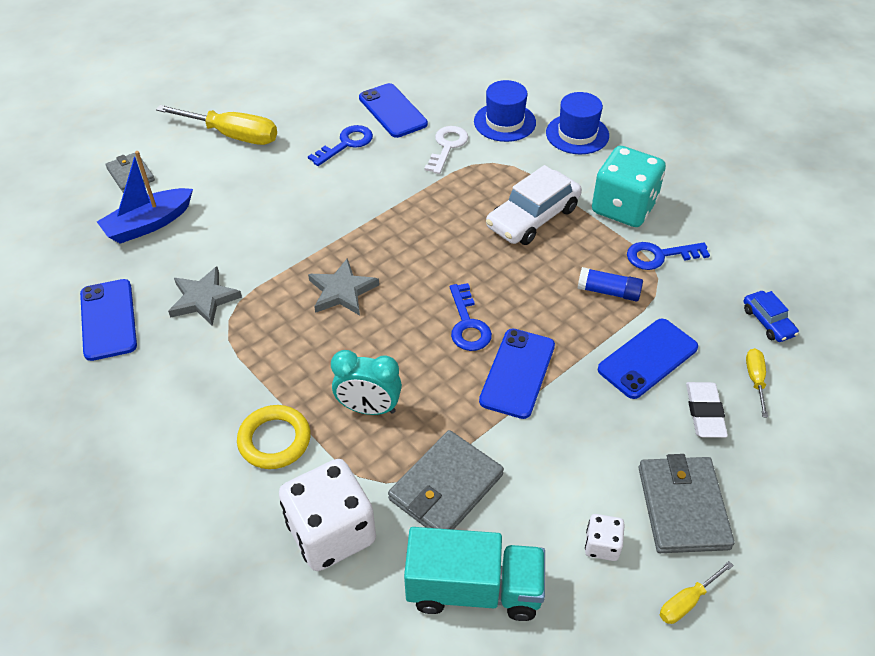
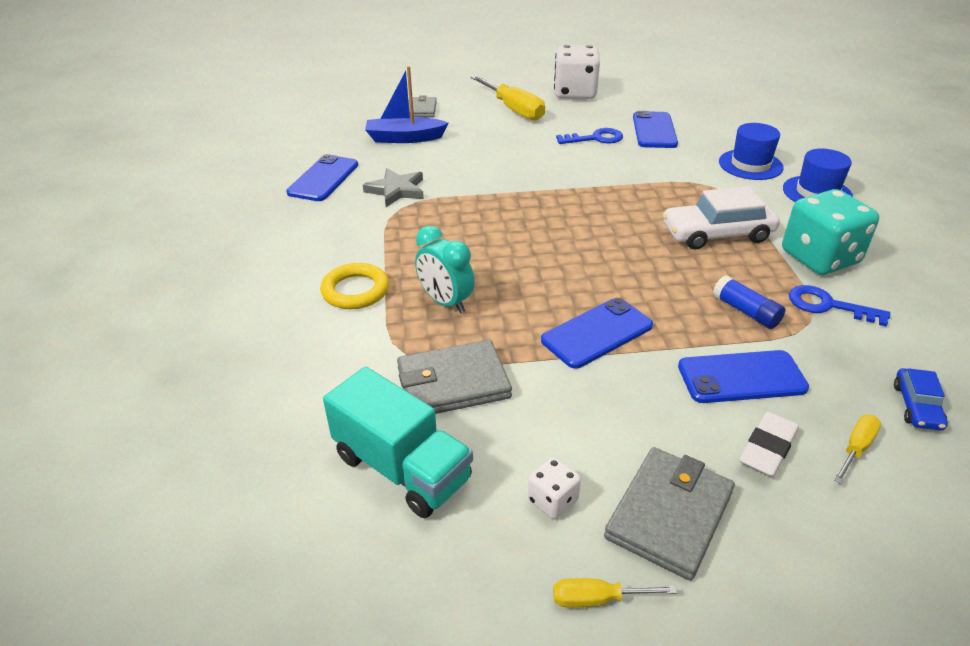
camera: 35 degrees right, 10 degrees down
(331, 533) = (333, 368): white dice -> white dice (575, 93)
(342, 291) = (501, 222): grey star -> none
(447, 147) = (681, 165): white key -> none
(467, 324) = (584, 282): blue key -> none

